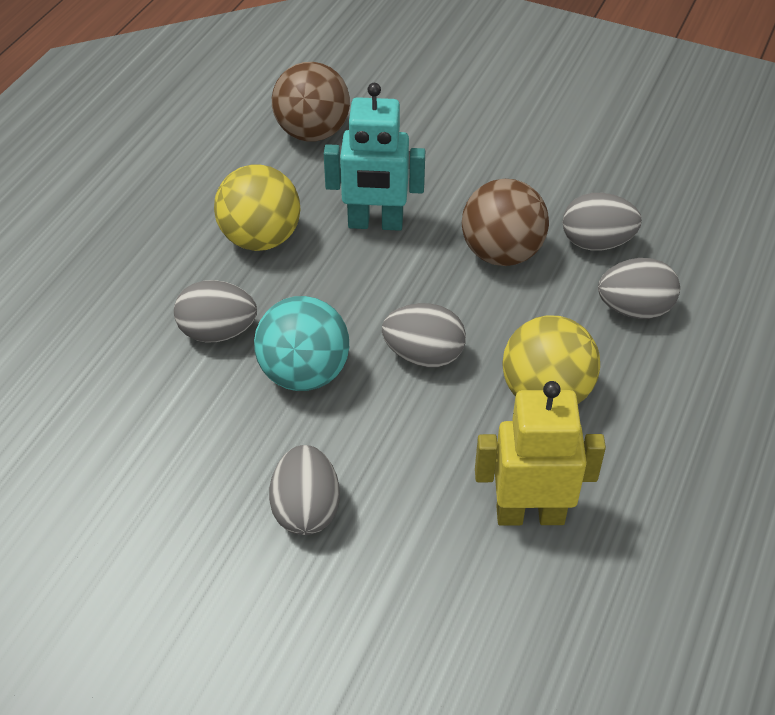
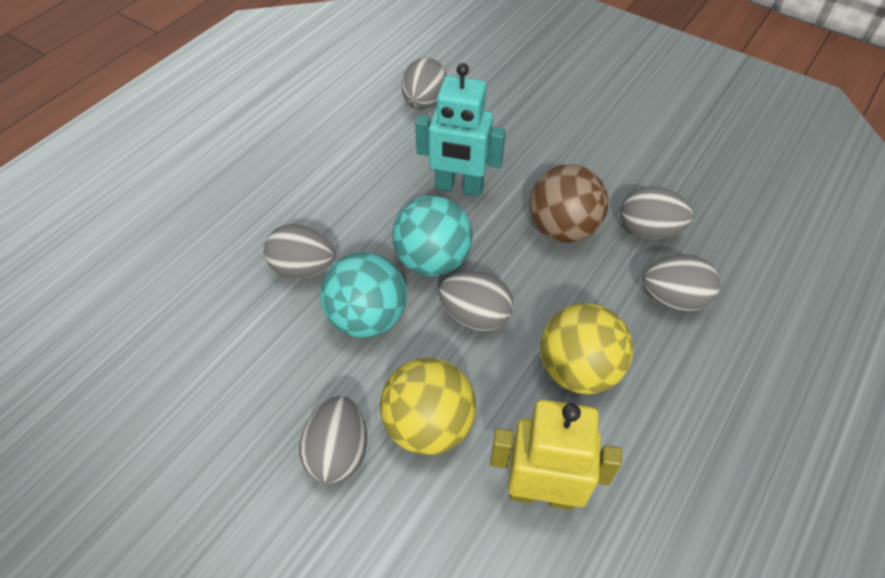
camera: 10 degrees right, 5 degrees up
(260, 238) = (360, 188): yellow ball -> yellow ball (428, 425)
(312, 133) = (424, 102): brown ball -> grey egg
(363, 305) = (433, 260): none -> turquoise ball

